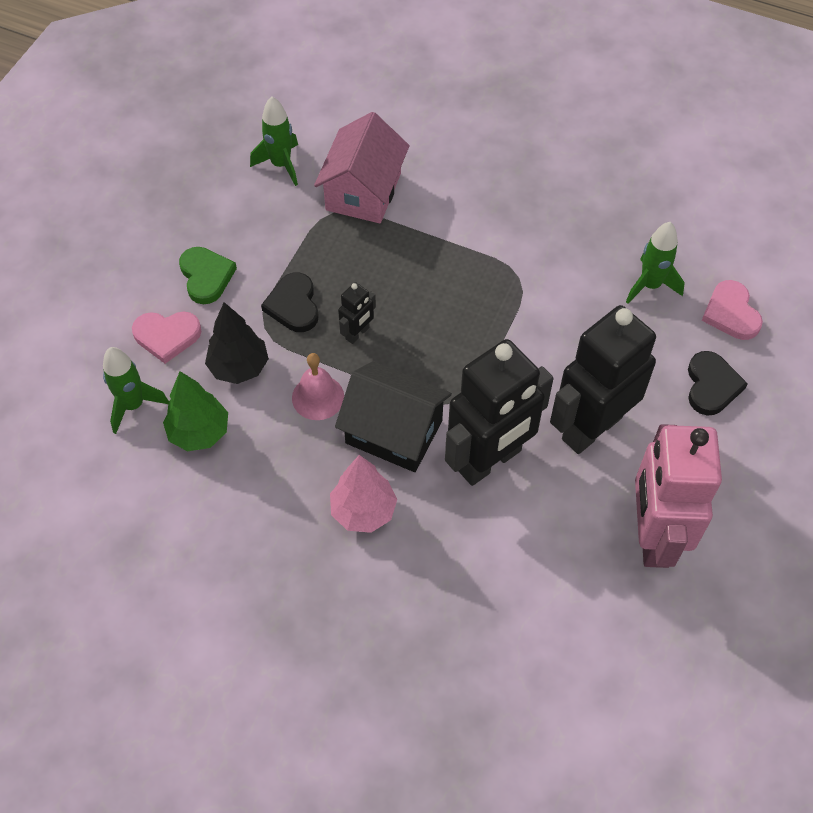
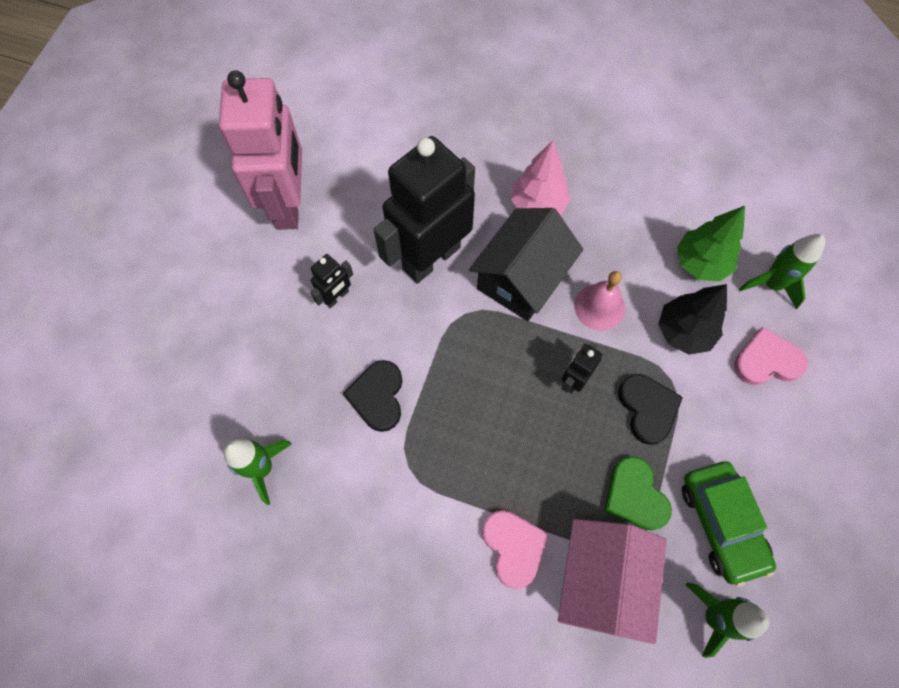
camera: 175 degrees right, 10 degrees up
(206, 276) = (751, 438): green heart -> green heart (635, 496)
(254, 220) = (721, 523): none -> green car
(394, 432) = (521, 278): black house -> black house turned 75 degrees counterclockwise
(591, 427) = (337, 297): black robot -> black robot, size x0.43
(711, 385) = (215, 350): black heart -> black heart (378, 396)
(731, 313) = (179, 439): pink heart -> pink heart (513, 547)

